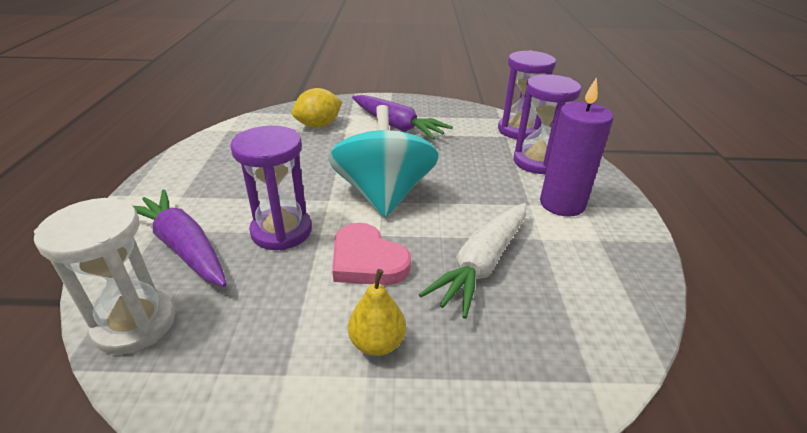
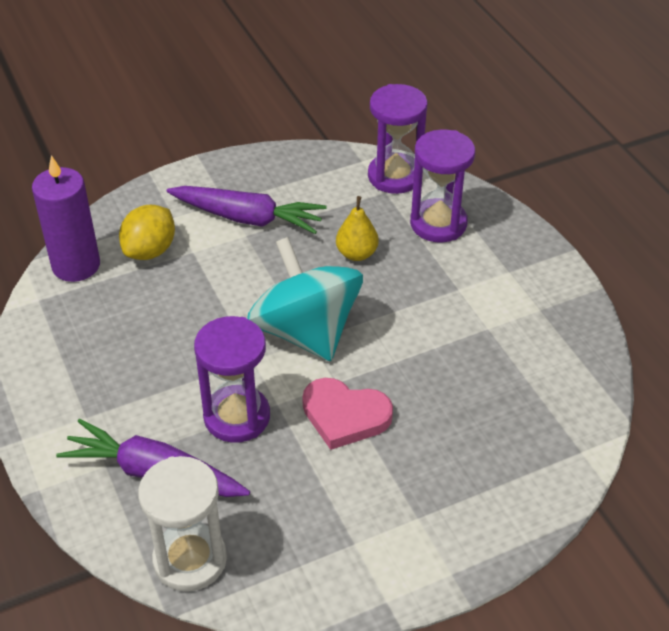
camera: 25 degrees left, 10 degrees up
(377, 343) = (408, 488): yellow pear -> yellow pear (356, 254)
(482, 264) = (450, 379): white carrot -> none
(562, 204) = (488, 277): purple candle -> purple candle (76, 265)

